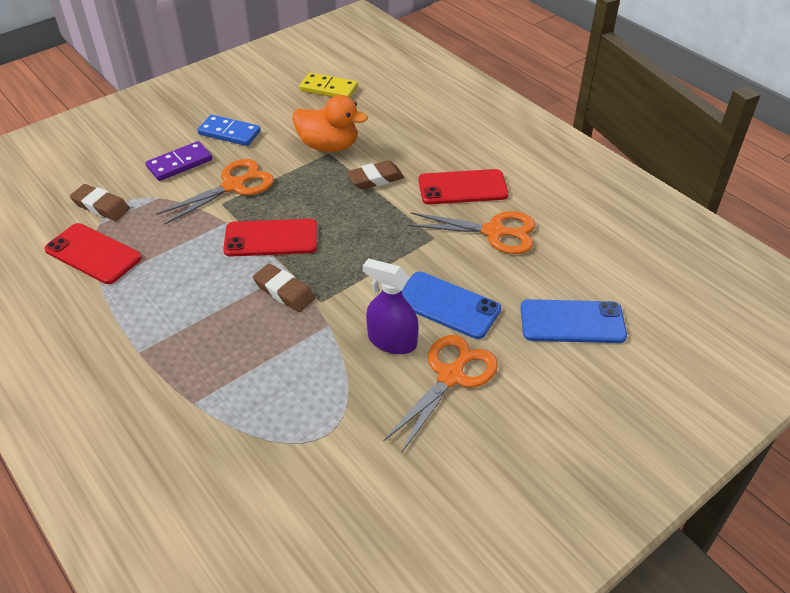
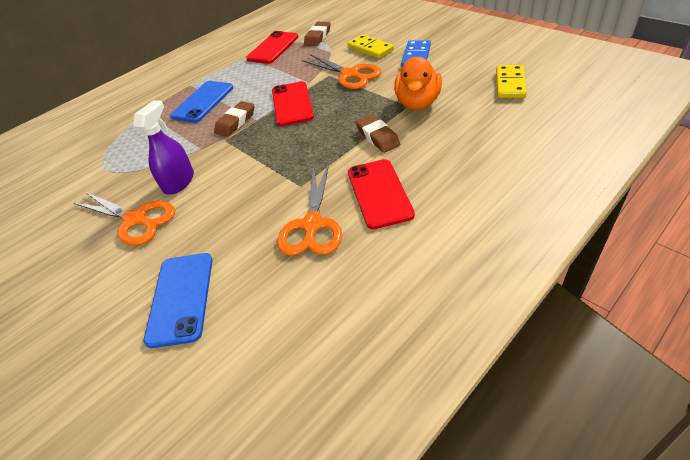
camera: 90 degrees right, 0 degrees up
(179, 163) = (370, 48): purple domino -> yellow domino
(447, 305) = (213, 206): blue phone -> blue phone (203, 102)

